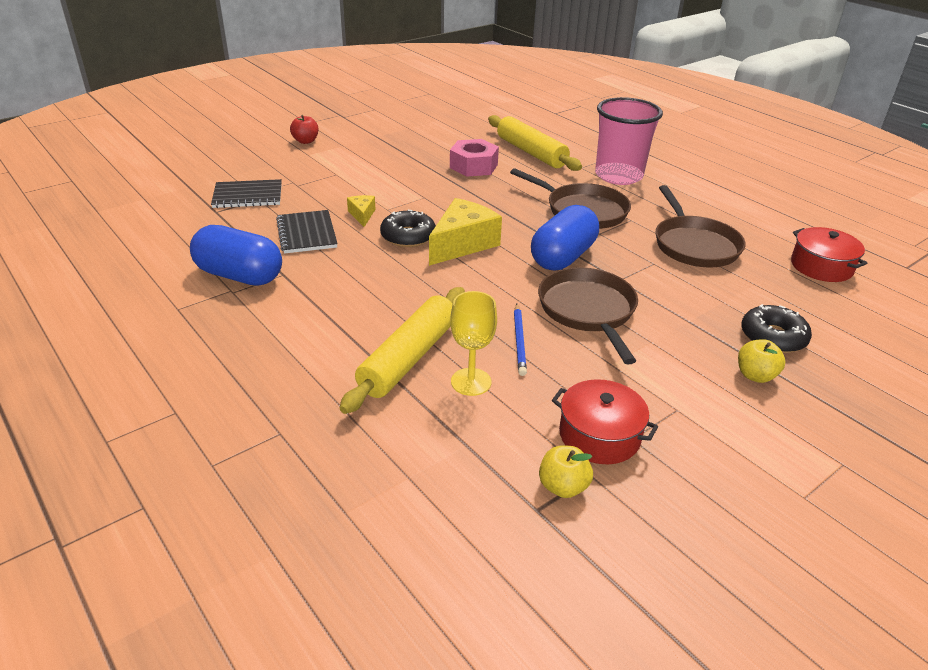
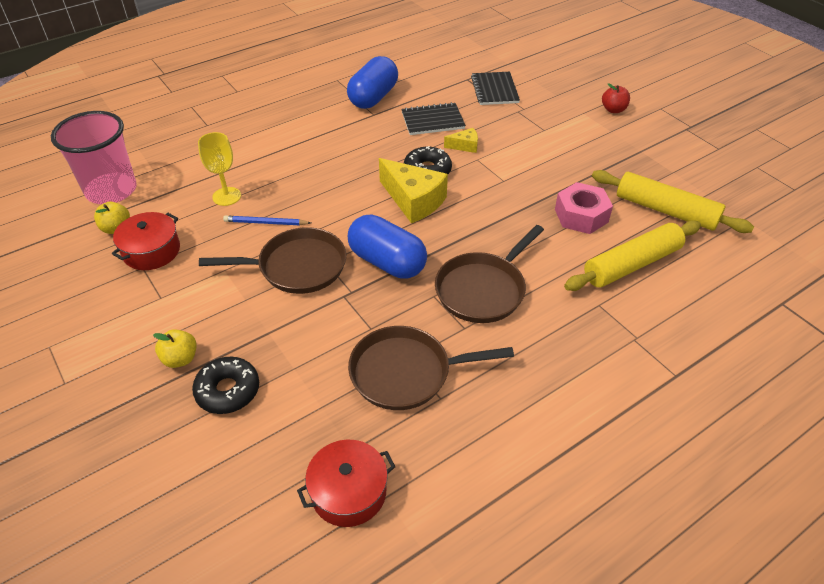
camera: 95 degrees right, 10 degrees up
(408, 358) = (260, 170): yellow rolling pin -> yellow rolling pin (665, 210)
(618, 176) = (581, 337): pink cup -> pink cup (111, 190)

